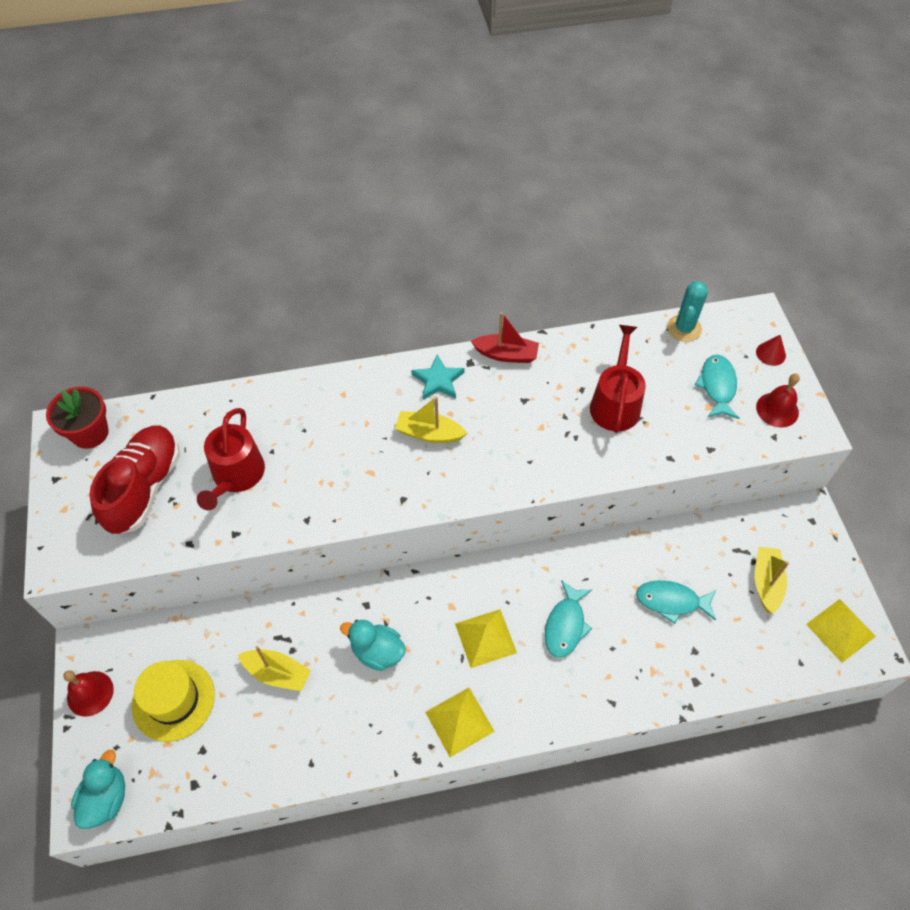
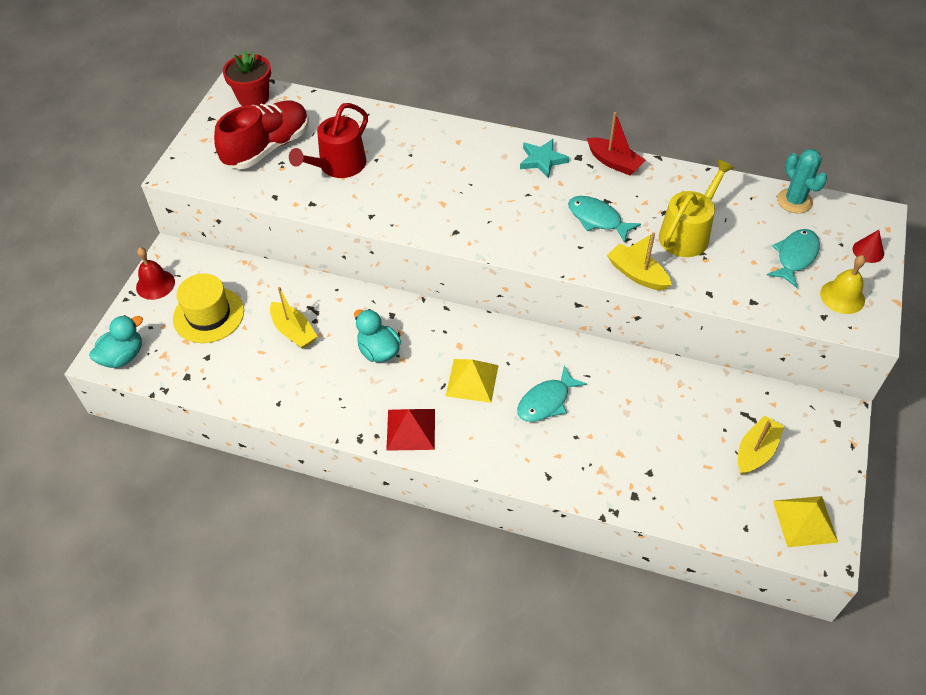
camera: 30 degrees right, 5 degrees down
(429, 433) = (509, 194): yellow boat -> yellow boat (637, 274)
(459, 721) = (410, 429): yellow pyramid -> red pyramid
(615, 403) = (687, 234): red watering can -> yellow watering can
(671, 601) = (654, 426): turquoise fish -> turquoise fish (597, 219)
(684, 328) = (794, 201): turquoise cactus -> turquoise cactus turned 75 degrees counterclockwise
(777, 409) = (842, 297): red bell -> yellow bell

